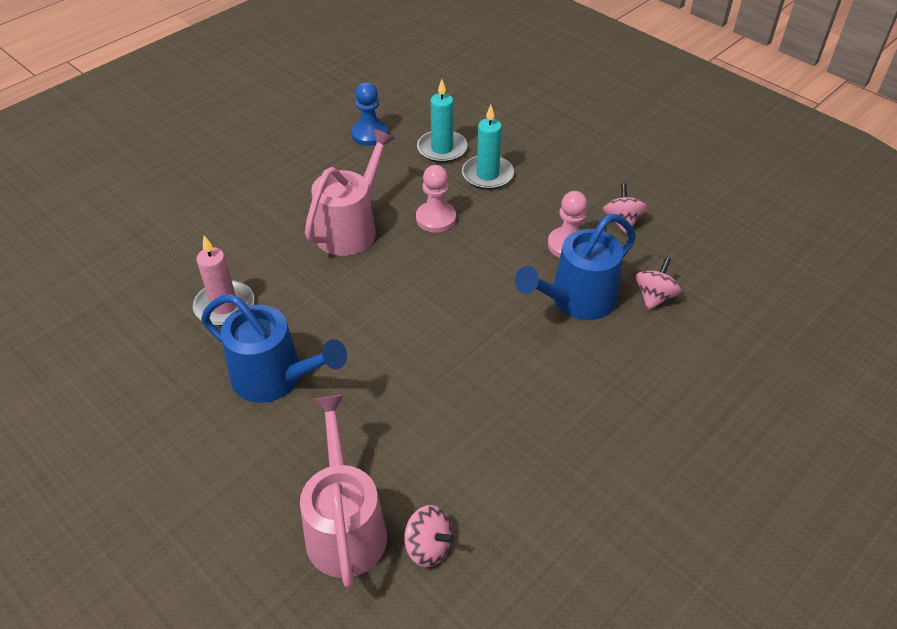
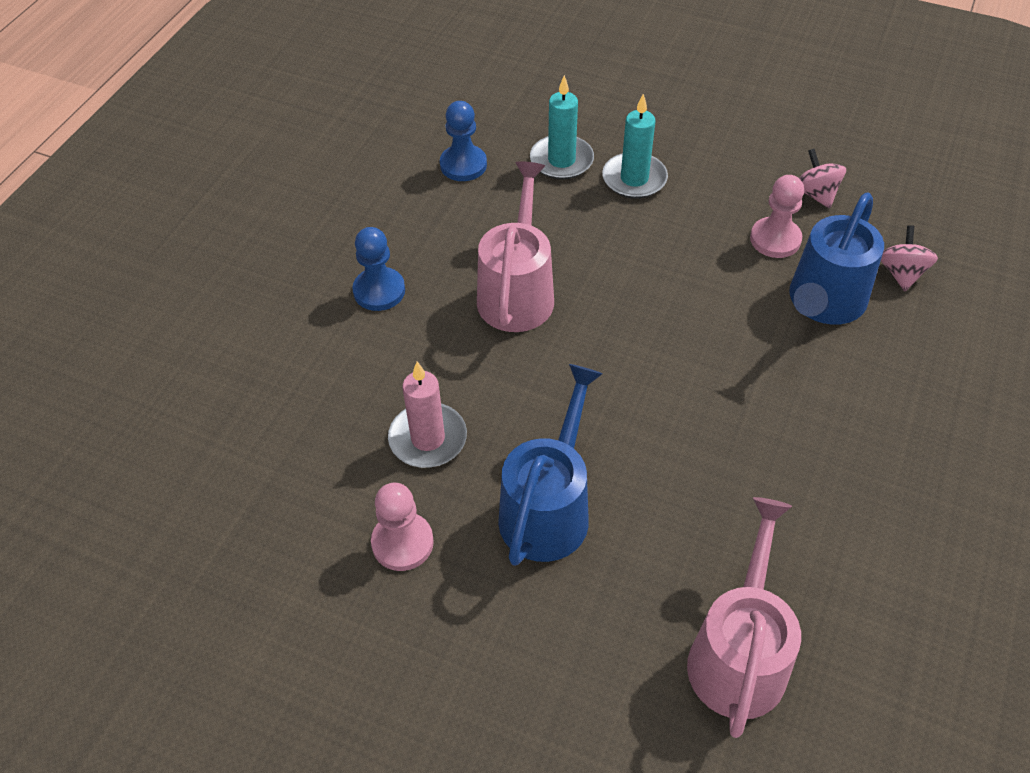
camera: 20 degrees left, 5 degrees up
(257, 201) = (379, 291): none -> blue pawn
(276, 378) = (548, 507): blue watering can -> blue watering can turned 75 degrees counterclockwise
(345, 525) = (739, 653): pink watering can -> pink watering can turned 45 degrees clockwise
(428, 546) = (842, 643): pink spinning top -> none
(436, 218) = (609, 251): pink pawn -> pink pawn (402, 543)

